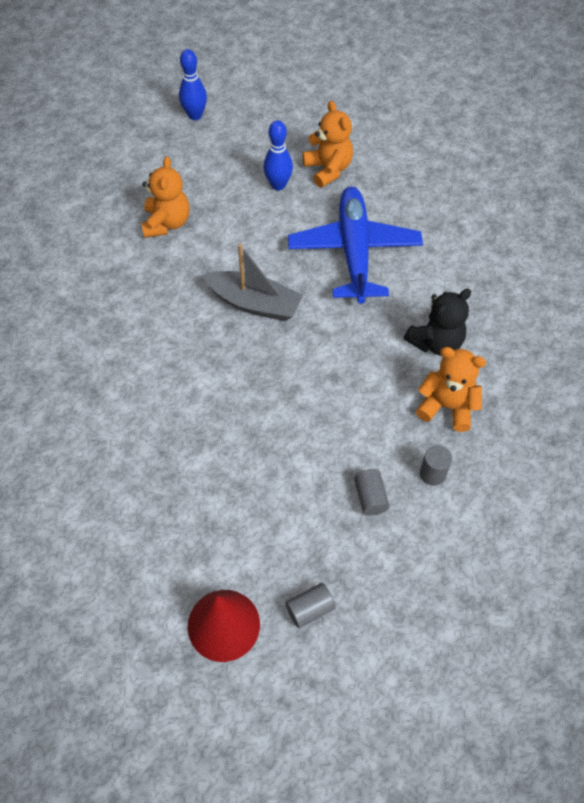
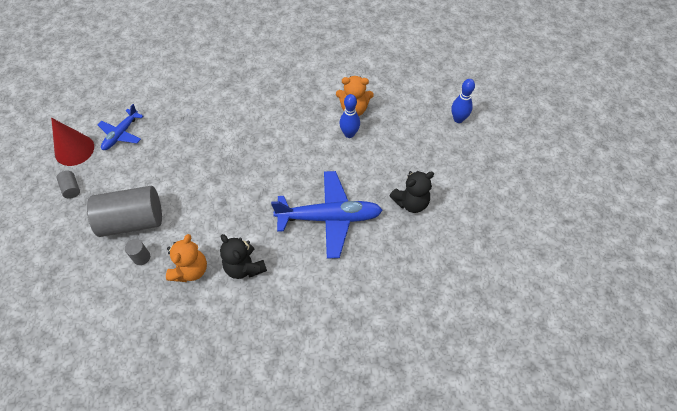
camera: 90 degrees right, 0 degrees up
(192, 548) = (121, 134): none -> blue plane
(254, 303) = (285, 158): grey boat -> none
(278, 185) = (392, 170): blue bowling pin -> blue bowling pin (349, 134)
(328, 169) = (411, 202): orange teddy bear -> black teddy bear
(370, 497) = (132, 221): grey cylinder -> grey cylinder, size x2.43

